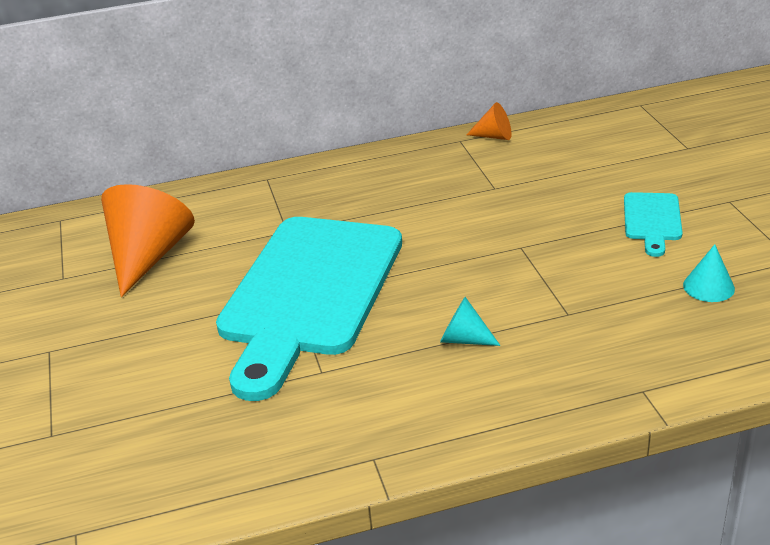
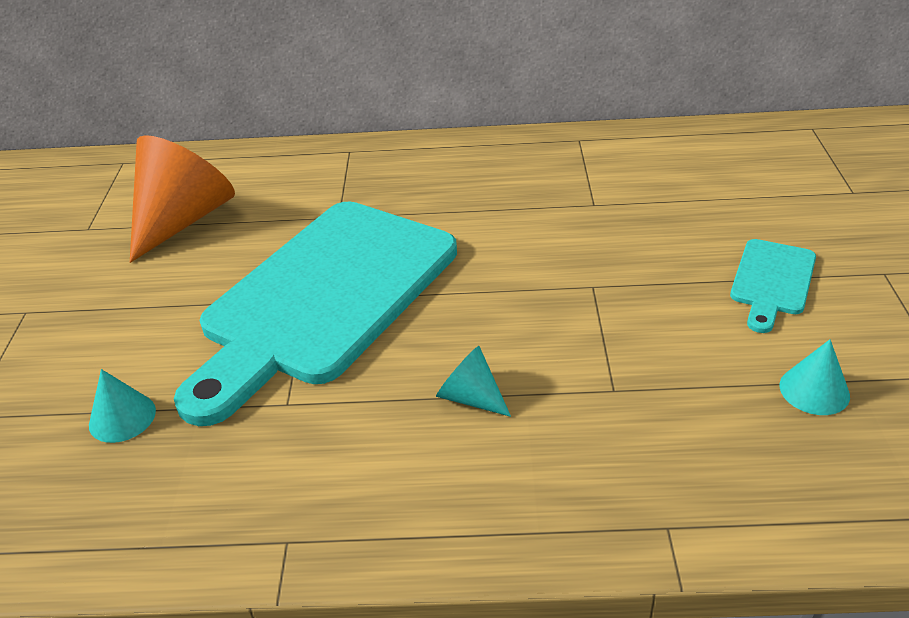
camera: 15 degrees right, 5 degrees up
(189, 408) = (122, 417): none -> turquoise cone
(494, 136) = (620, 141): orange cone -> none

